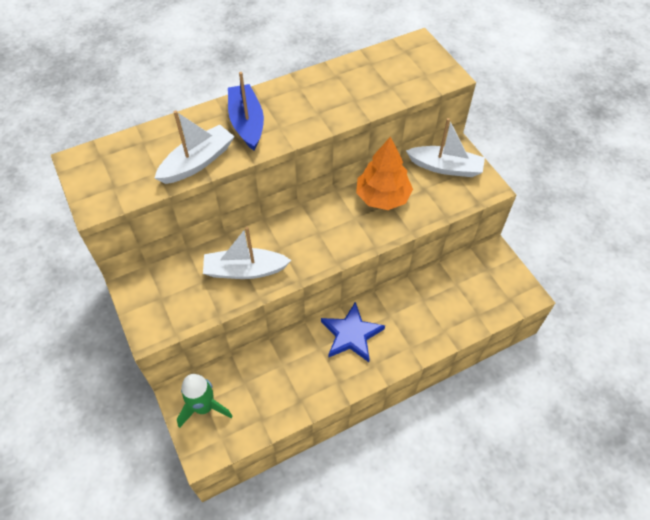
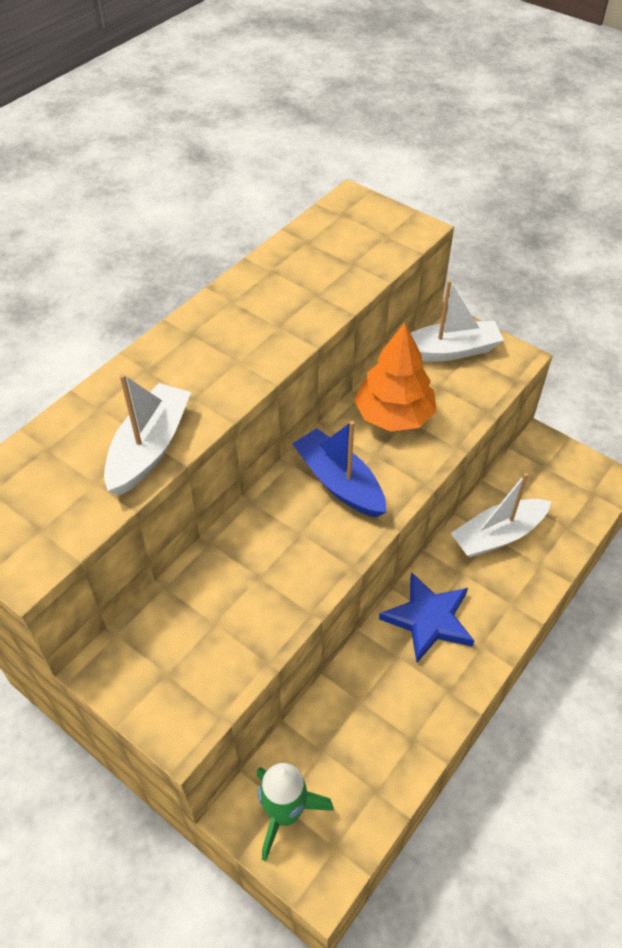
camera: 25 degrees left, 5 degrees down
(245, 270) = (268, 583): white boat -> white boat (498, 535)
(247, 123) = (188, 371): blue boat -> blue boat (339, 482)

